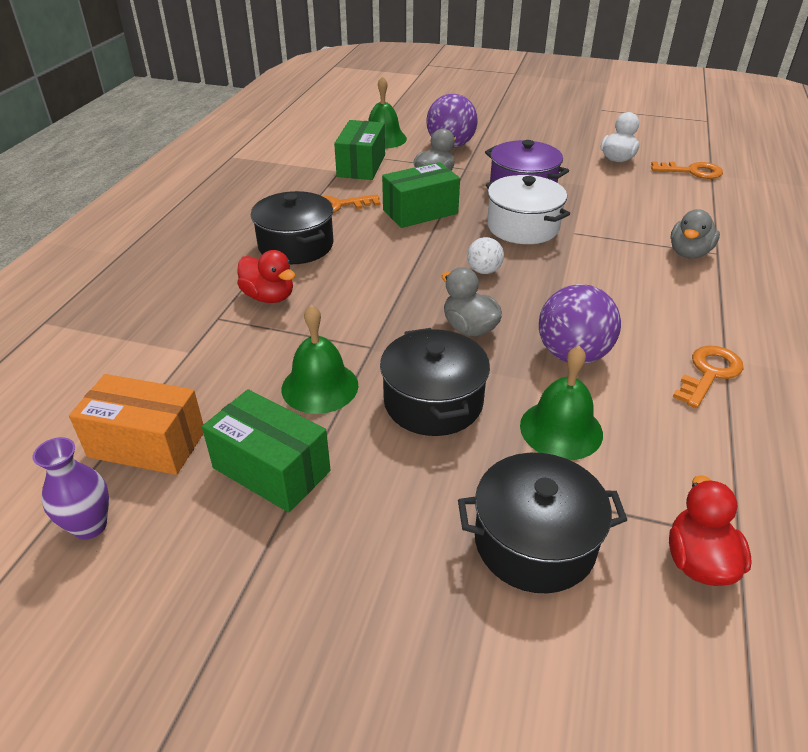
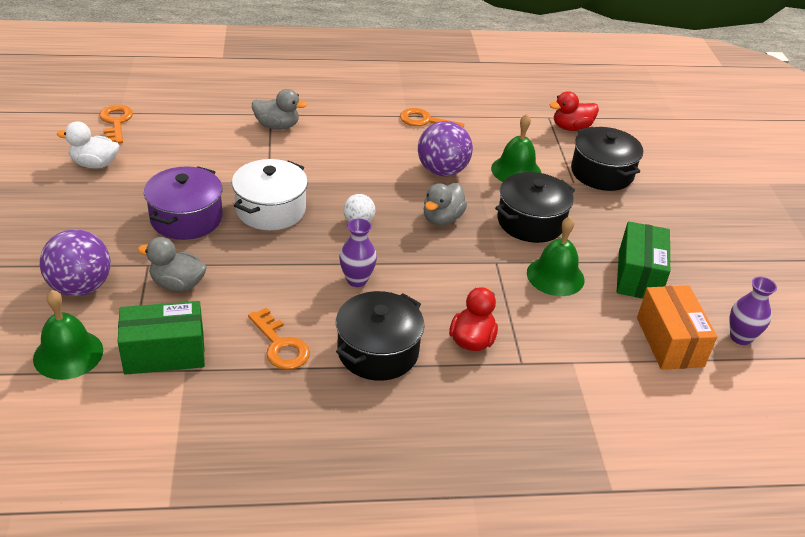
camera: 115 degrees left, 0 degrees up
(393, 253) = (357, 280): none -> purple vase
(420, 212) = (268, 279): green box -> none

